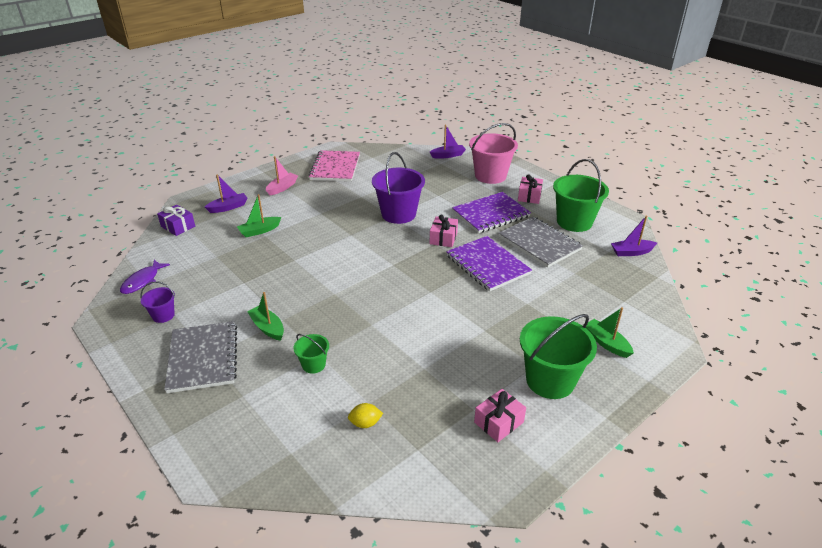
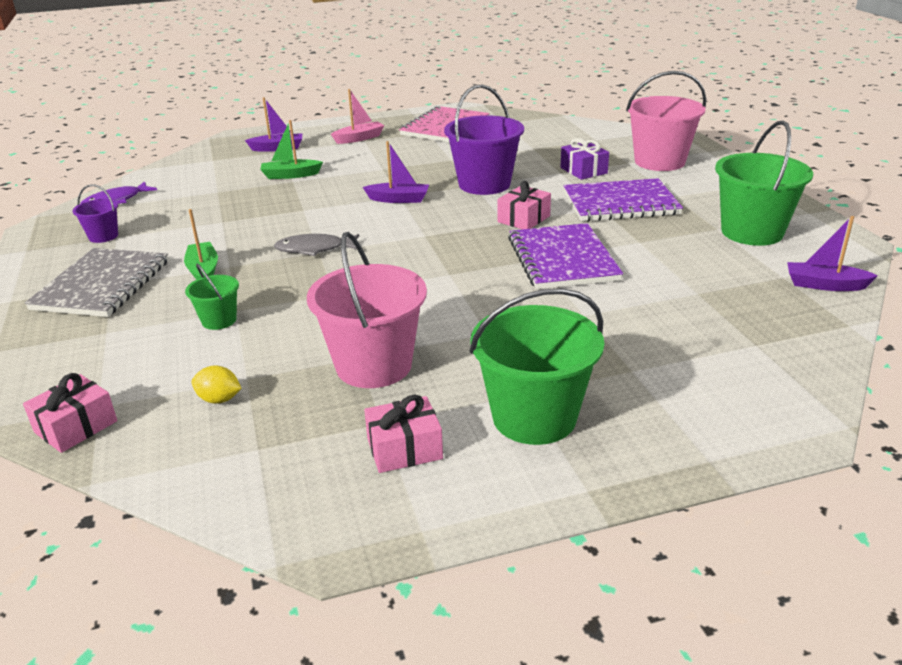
camera: 25 degrees right, 5 degrees down
(178, 226) = (204, 158): purple gift -> purple gift (583, 170)
(329, 292) = (314, 249): none -> grey fish
(438, 371) = (374, 365): none -> pink bucket
(448, 155) = (614, 132): purple boat -> purple boat (398, 199)
(529, 196) = (702, 192): pink gift -> pink gift (76, 427)
(539, 243) = (669, 248): grey notebook -> none
(606, 343) = (675, 392): green boat -> none

